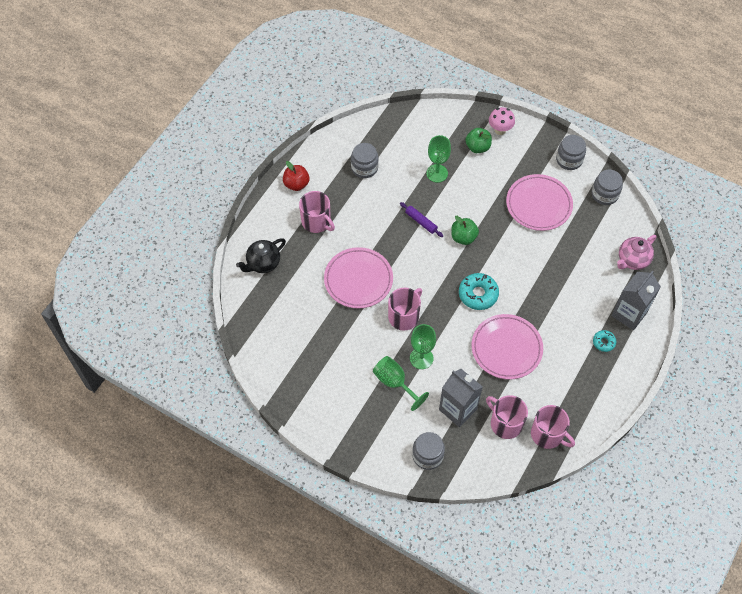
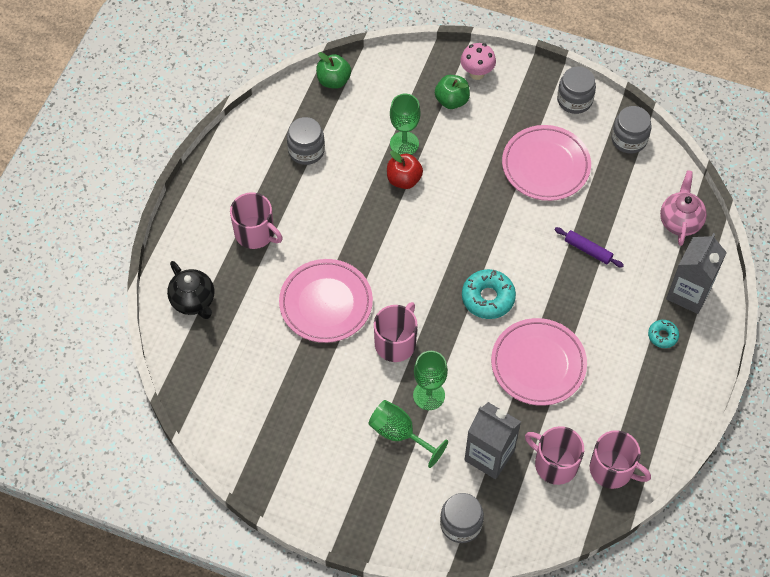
camera: 10 degrees left, 0 degrees up
(263, 263) = (193, 301): black teapot -> black teapot turned 75 degrees counterclockwise
(296, 184) = (218, 186): red apple -> red apple (404, 179)
(421, 222) = (395, 212): purple rolling pin -> purple rolling pin (588, 250)
(463, 237) = (455, 225): green apple -> green apple (333, 80)
(632, 260) = (680, 221): pink teapot -> pink teapot turned 150 degrees clockwise

